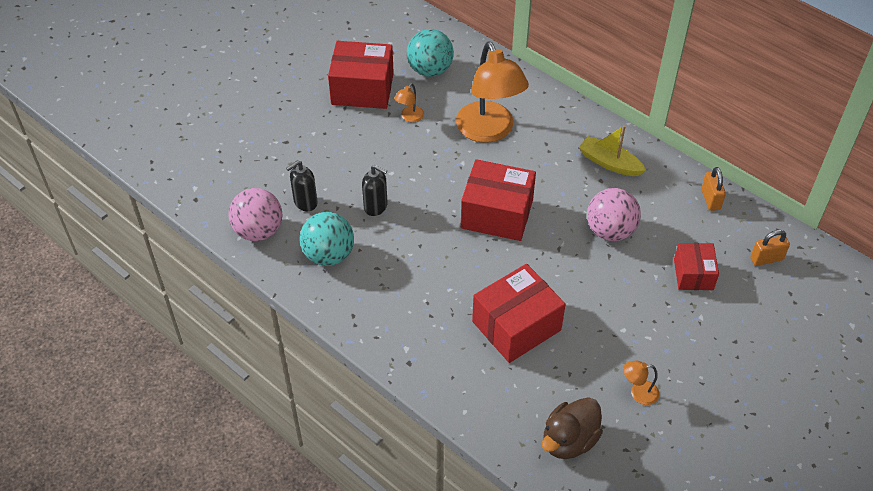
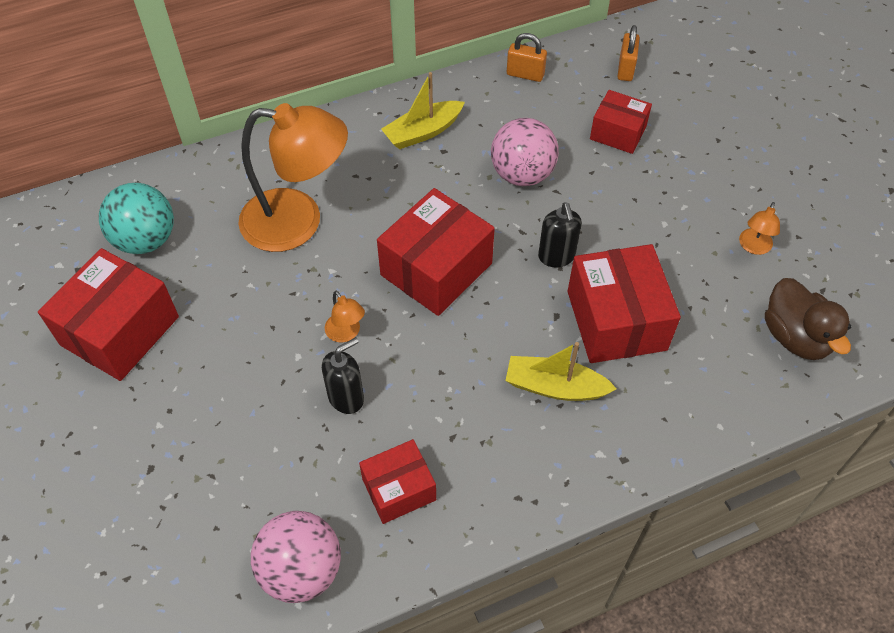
camera: 65 degrees left, 5 degrees up
(305, 202) = (285, 485): black soap dispenser -> black soap dispenser (556, 256)
(329, 255) = (399, 489): turquoise ball -> red box
(409, 117) = (214, 296): orange lamp -> orange lamp (346, 333)
(442, 308) = (555, 387): none -> yellow boat

